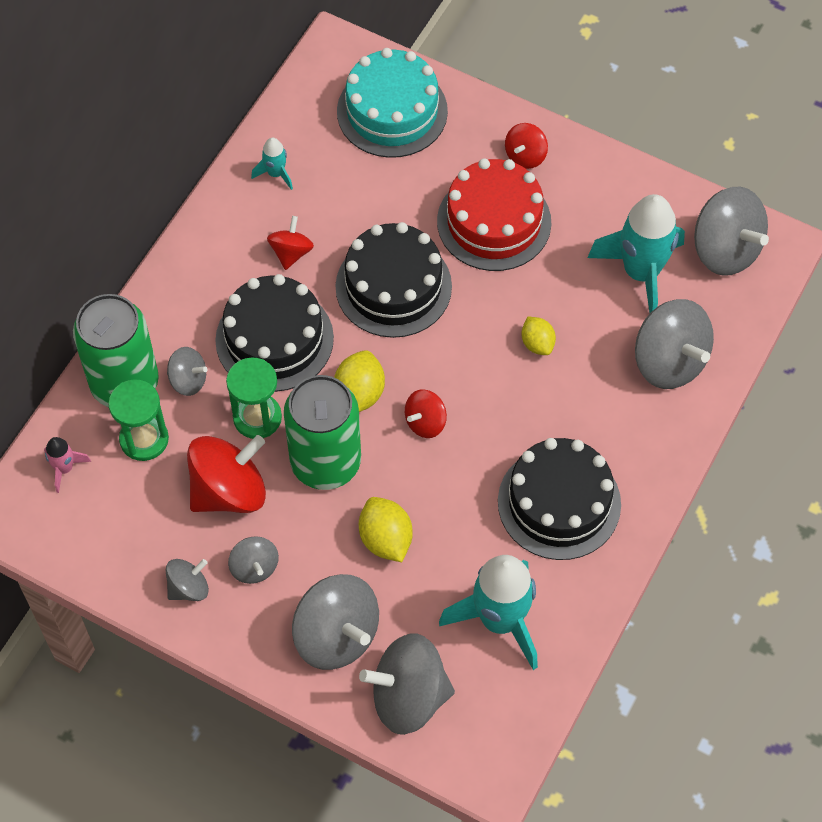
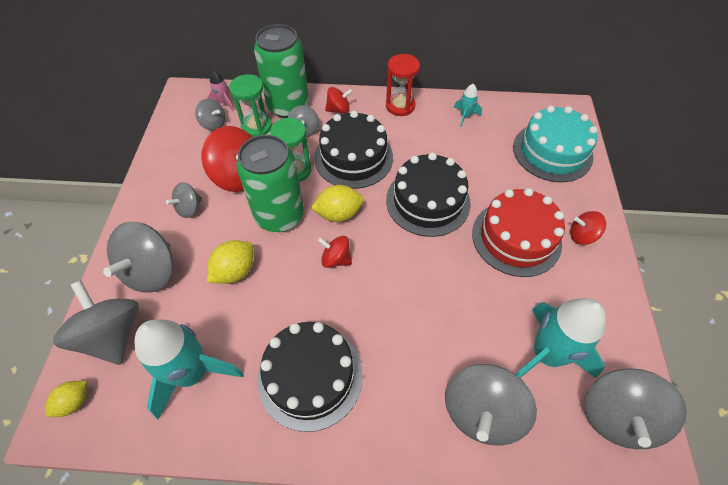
camera: 65 degrees right, 5 degrees down
(188, 588) = (165, 182): grey spinning top -> grey spinning top (213, 124)
(210, 241) = (400, 106): none -> red hourglass
(291, 253) = (417, 143): red spinning top -> red spinning top (338, 110)
(537, 343) = (438, 305): yellow lemon -> yellow lemon (74, 402)

